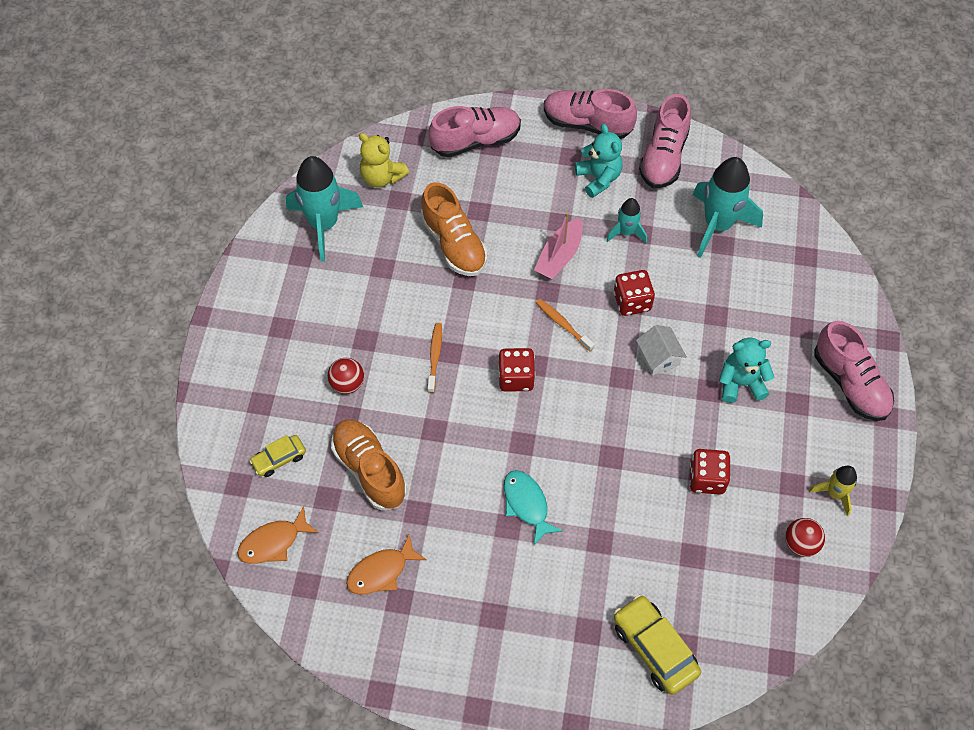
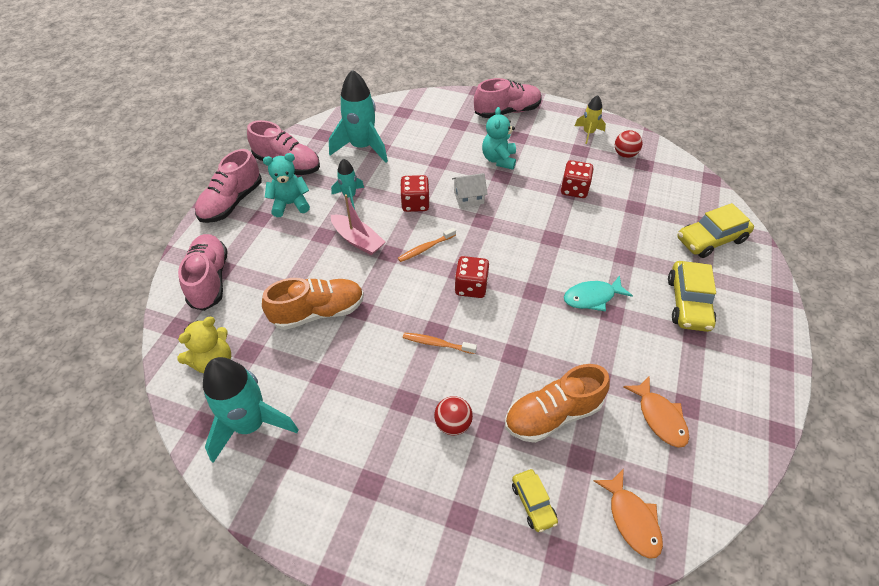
camera: 80 degrees left, 10 degrees down
(539, 611) = (688, 303): none -> yellow car

